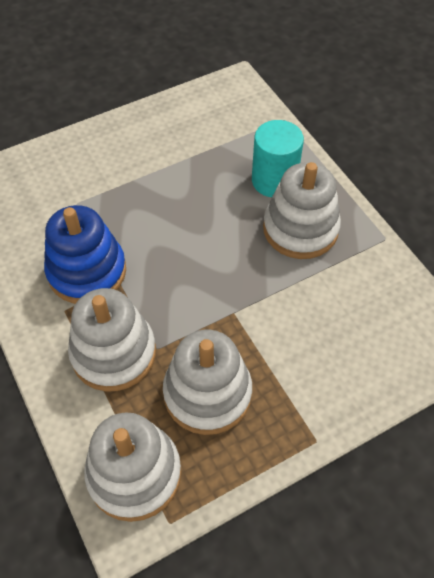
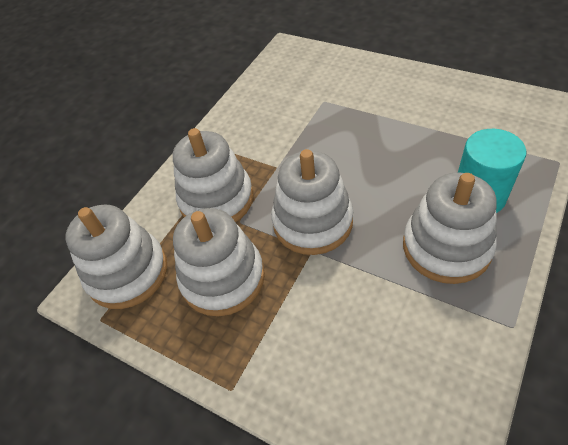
camera: 65 degrees right, 5 degrees down
(87, 271) = (272, 143): blue stacking toy -> none
(206, 295) = (312, 222): none -> white stacking toy

